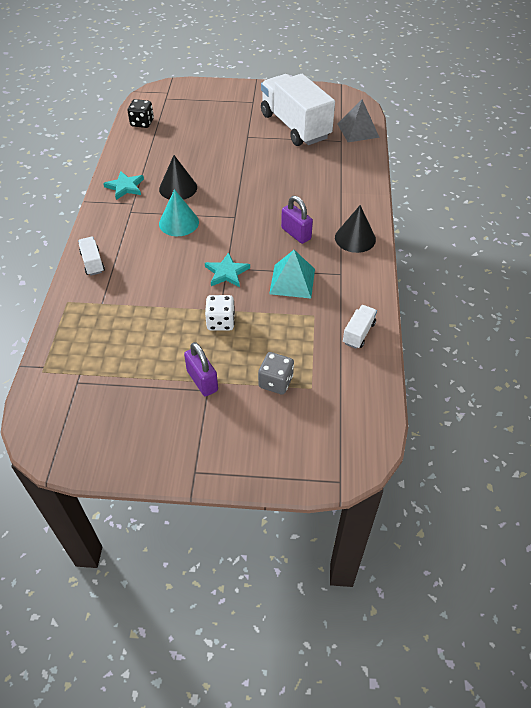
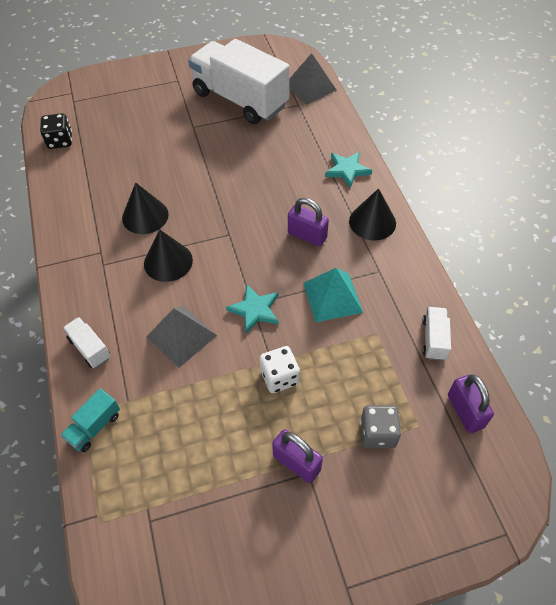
camera: 20 degrees left, 5 degrees up
(70, 312) = (94, 427): none -> turquoise truck
(125, 187) = (80, 233): turquoise star -> turquoise star (347, 170)
(162, 273) = (181, 336): none -> grey pyramid
(179, 222) = (168, 261): turquoise cone -> black cone
(355, 389) = (465, 411): none -> purple padlock

